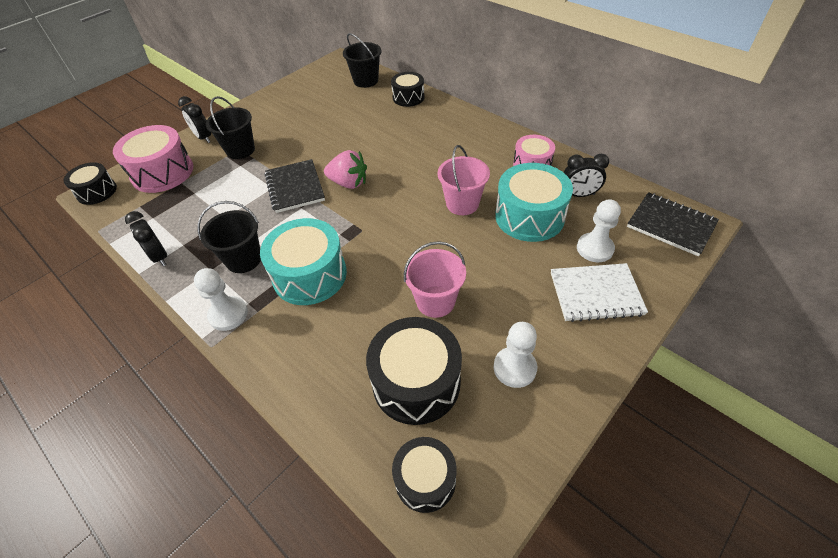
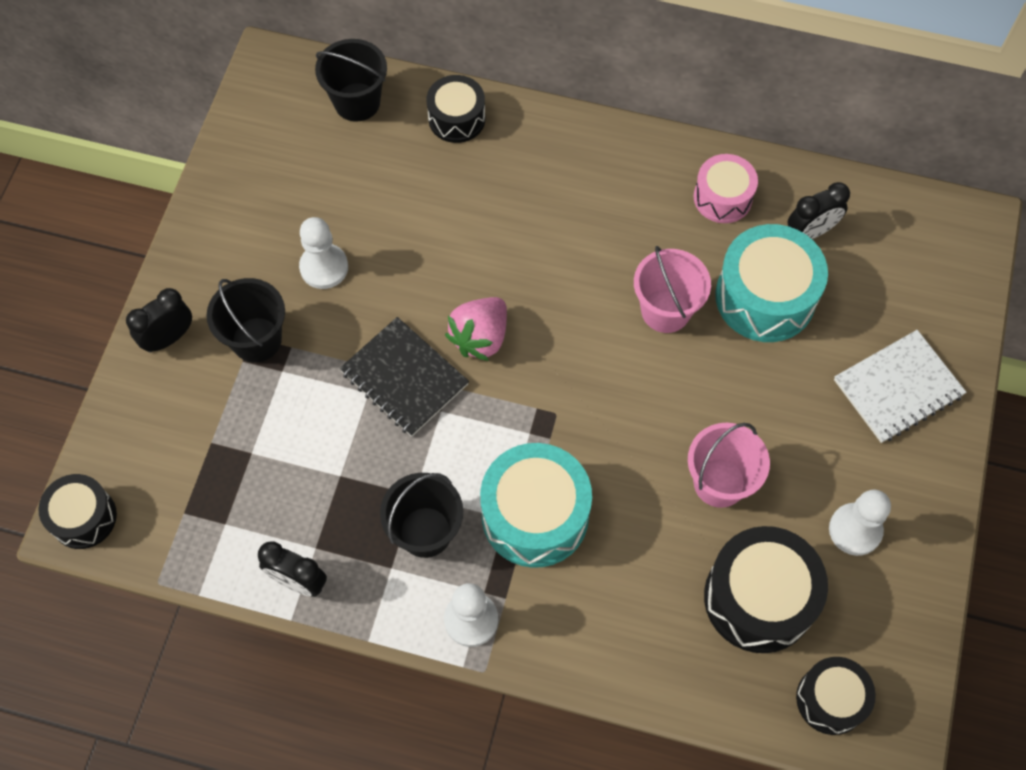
camera: 30 degrees left, 15 degrees up
(162, 172) = (162, 436): pink drum -> none
(203, 137) = (169, 338): black clock -> black clock turned 120 degrees clockwise
(348, 183) = (480, 337): pink strawberry -> pink strawberry turned 135 degrees clockwise
(595, 248) = (868, 318): white pawn -> white pawn (324, 267)
(671, 225) = (942, 241): black notebook -> none

